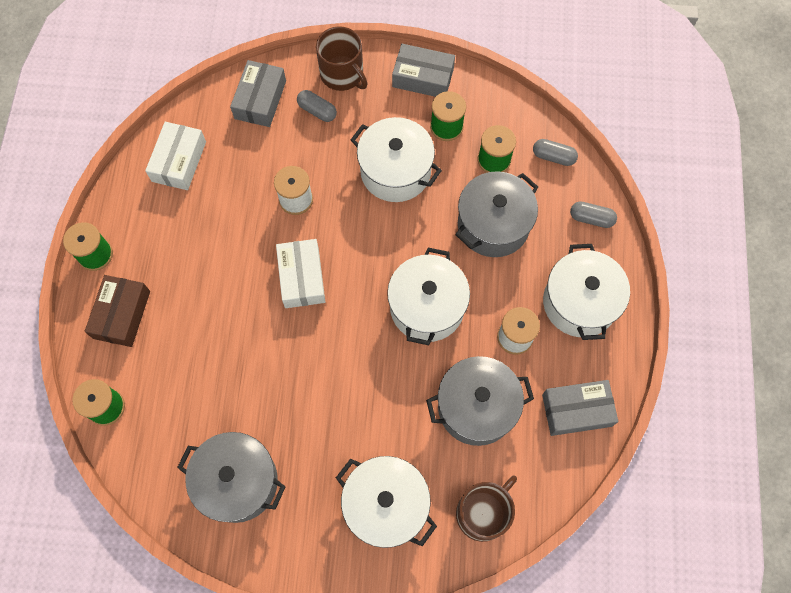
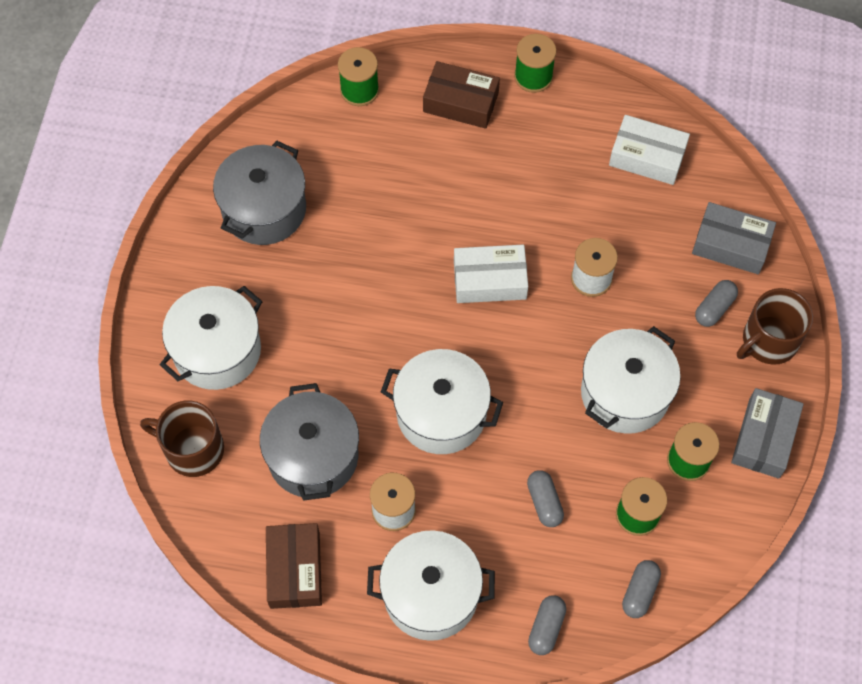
camera: 95 degrees right, 5 degrees down
(483, 513) = (193, 449): brown mug -> brown mug turned 150 degrees clockwise
(493, 225) = (544, 502): grey pot -> grey capsule
(576, 410) = (295, 570): grey box -> brown box

